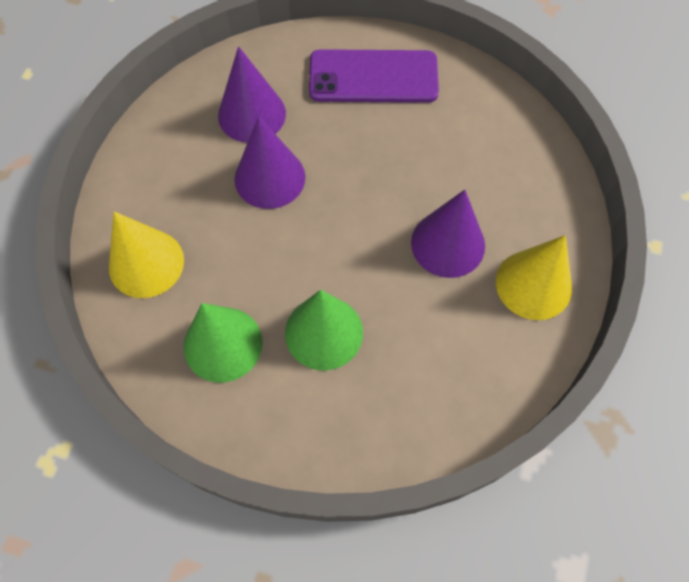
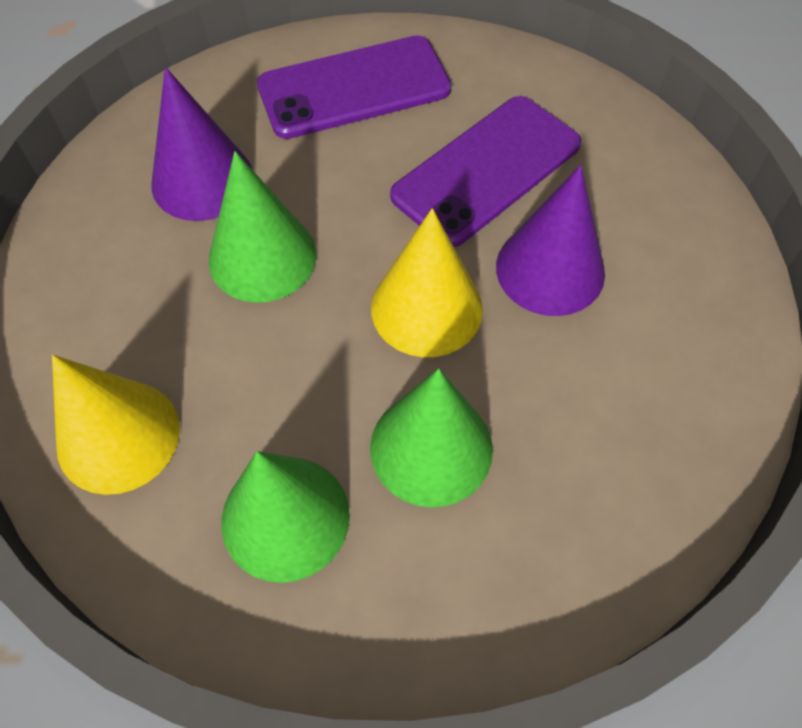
camera: 20 degrees left, 5 degrees down
(270, 178) = (262, 257): purple cone -> green cone
(436, 162) = (487, 170): none -> purple phone
(533, 284) = (687, 286): yellow cone -> yellow cone (426, 308)

